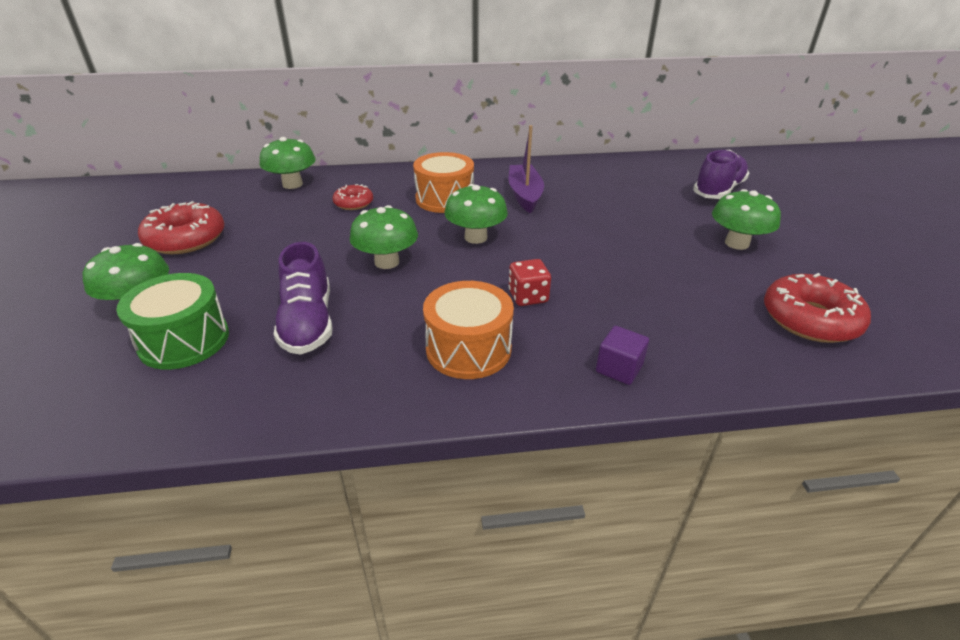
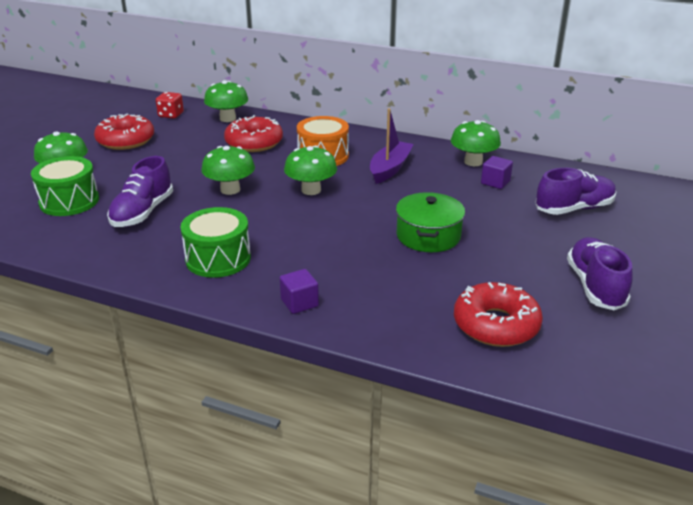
camera: 30 degrees right, 5 degrees down
(353, 203) = (254, 143): red donut -> red donut, size x1.75
(468, 349) = (218, 258): orange drum -> green drum
(528, 297) = (297, 240): red dice -> red dice (171, 115)
(630, 184) = (495, 182): none -> purple cube
(642, 251) = (428, 236): none -> green pot
(737, 243) = (521, 254): green mushroom -> green mushroom (473, 162)
(825, 253) = (595, 286): none -> purple shoe

